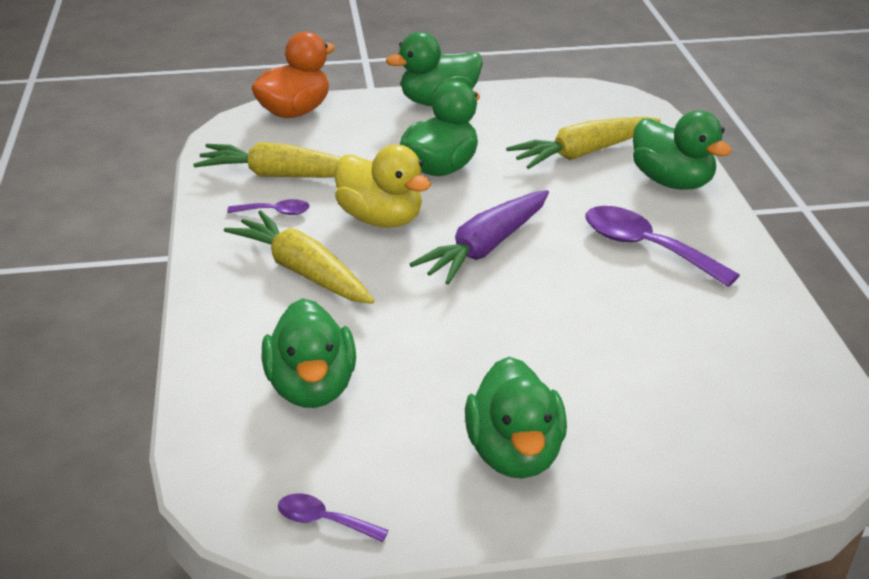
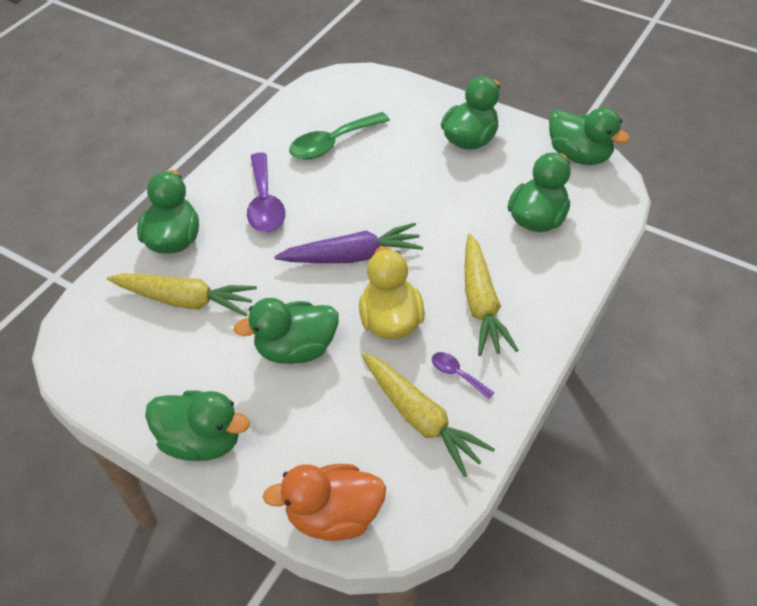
camera: 140 degrees left, 15 degrees up
(323, 521) = (578, 155): purple spoon -> green duck
(682, 346) = (332, 143): none -> green spoon

